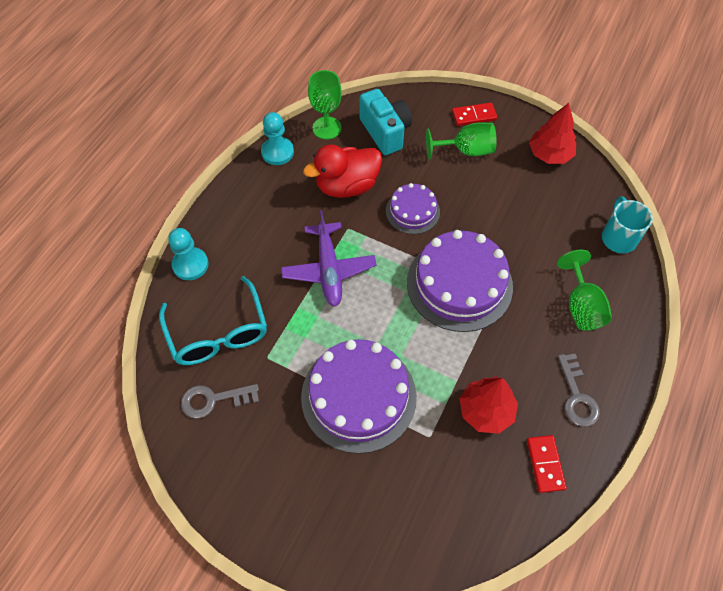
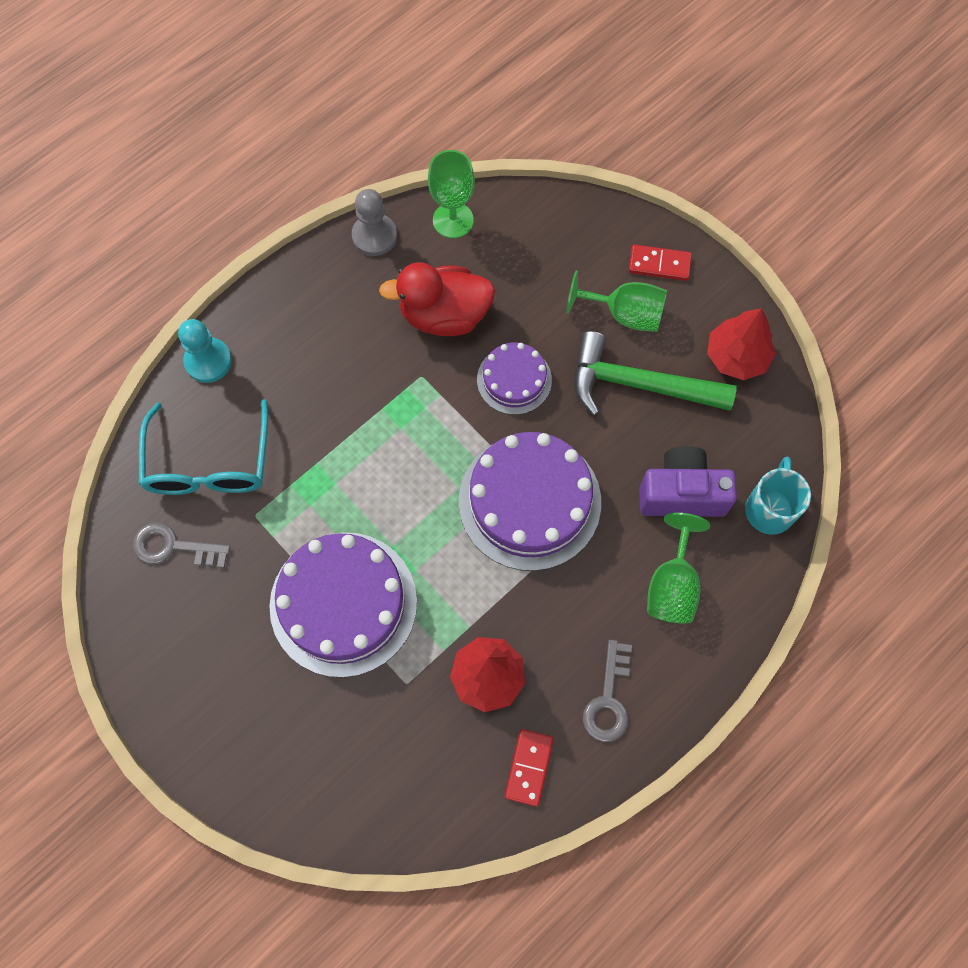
camera: 20 degrees right, 10 degrees up
(277, 152) = (374, 236): turquoise pawn -> grey pawn
(329, 270) = (373, 426): purple plane -> none
(385, 132) = (528, 251): turquoise camera -> none
(496, 189) = (639, 385): none -> green hammer
(557, 246) = (682, 493): none -> purple camera

